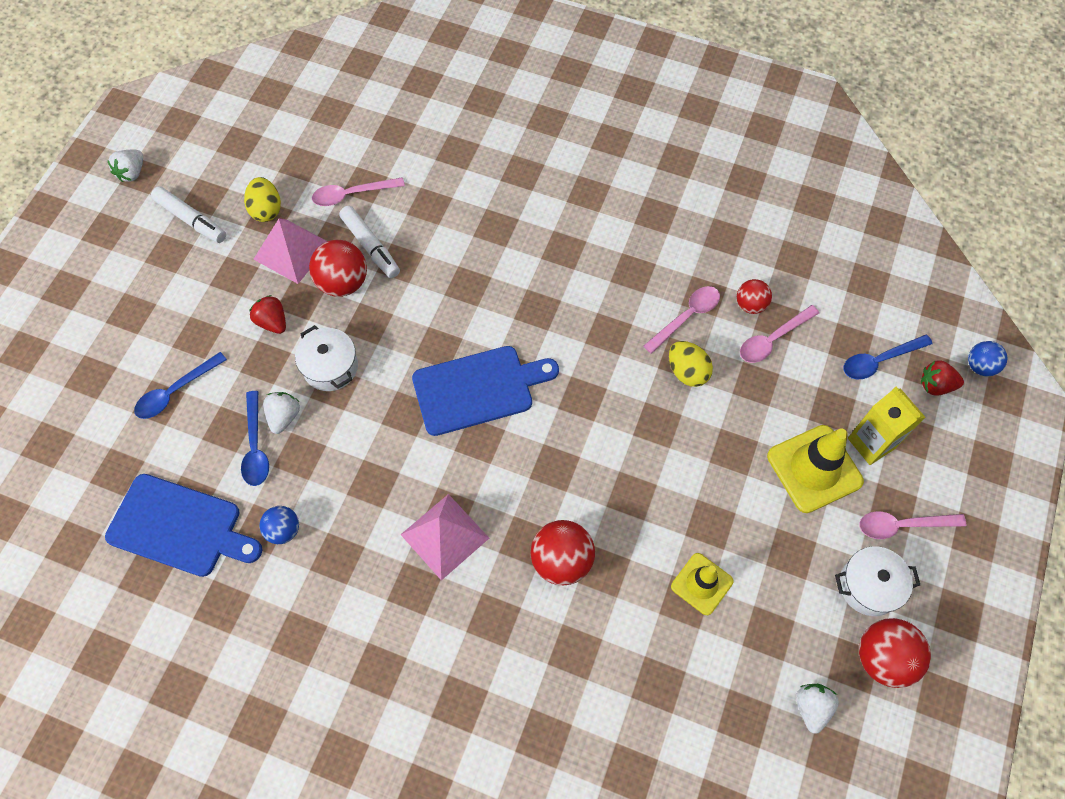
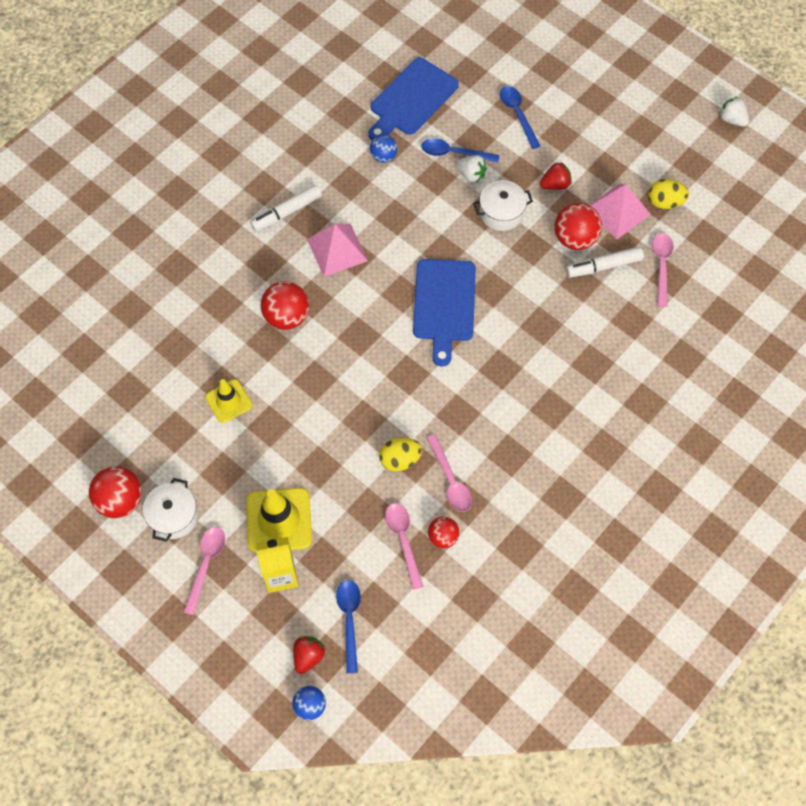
camera: 110 degrees right, 0 degrees up
(191, 220) = (671, 150): white marker -> white marker (286, 212)
(811, 707) = (113, 437): white strawberry -> none

